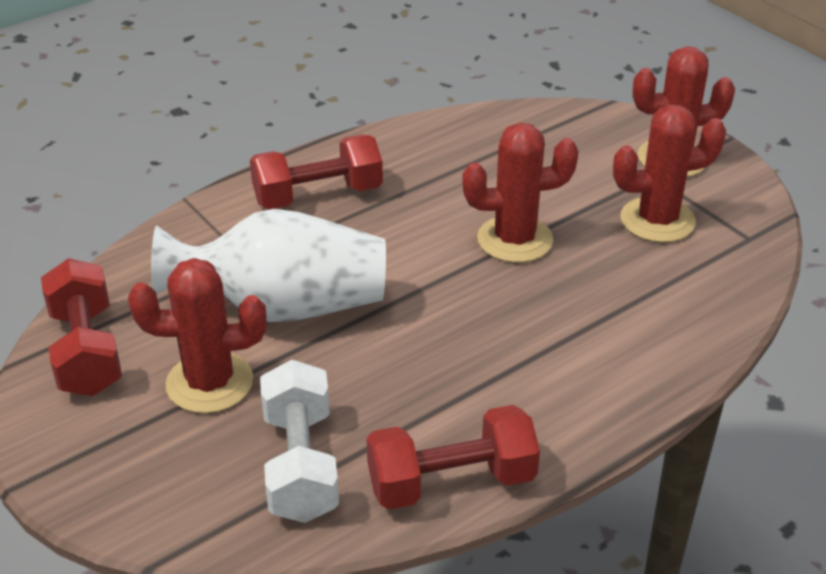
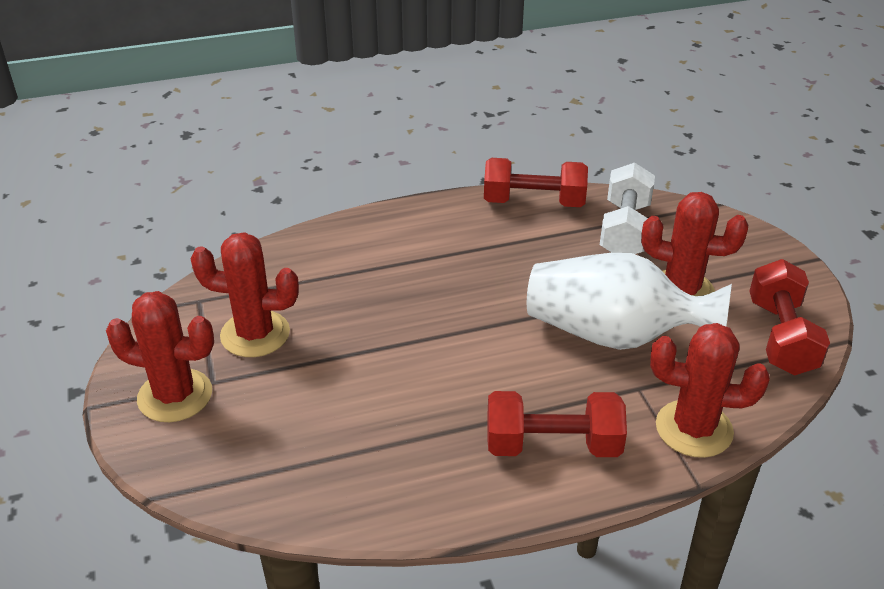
camera: 160 degrees left, 0 degrees up
(515, 240) = (390, 347): red cactus -> red cactus (694, 429)

